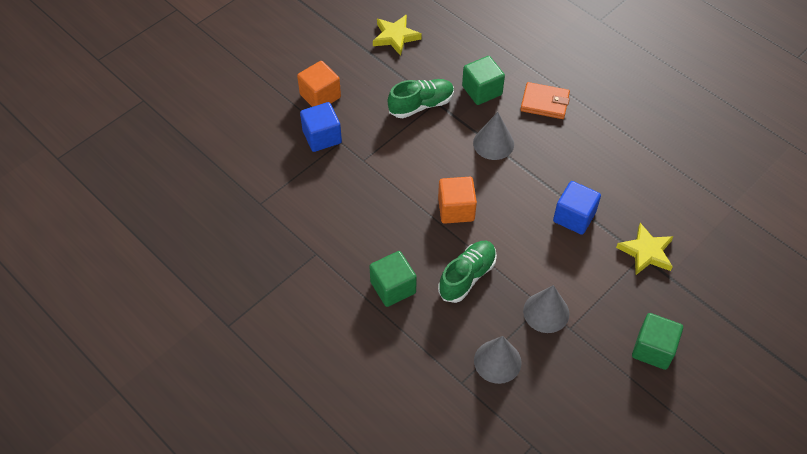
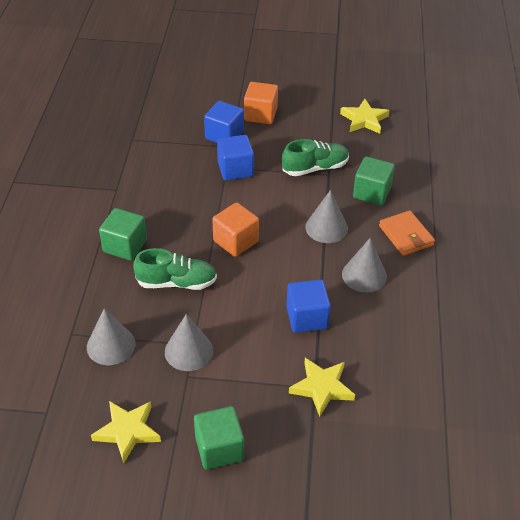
camera: 50 degrees right, 10 degrees down
(372, 156) = (235, 169): none -> blue cube
(421, 105) = (315, 168): green shoe -> green shoe turned 45 degrees counterclockwise
(562, 155) = (364, 275): none -> grey cone
(593, 399) = (127, 431): none -> yellow star

